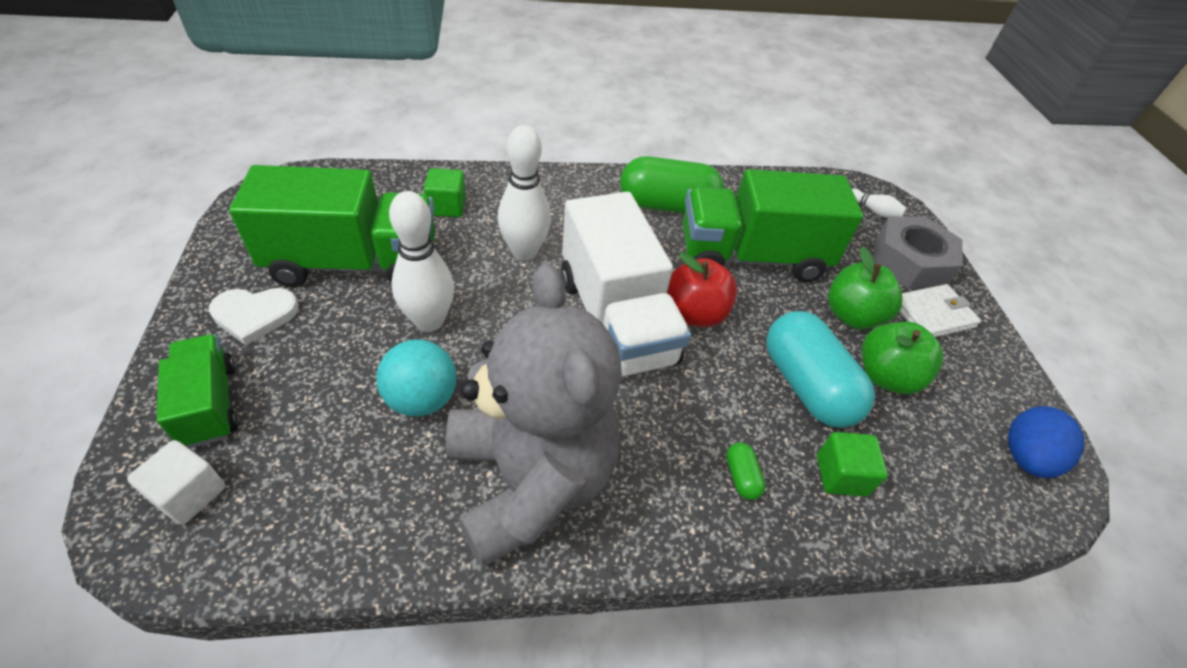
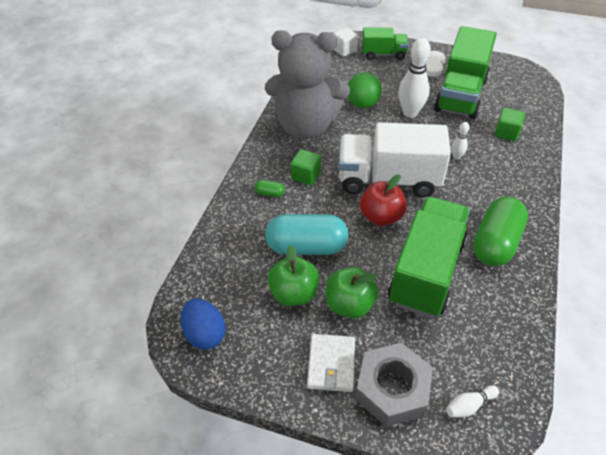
camera: 120 degrees right, 0 degrees up
(422, 399) = (362, 104): turquoise ball -> green ball
(524, 252) = (456, 156): white bowling pin -> white bowling pin, size x0.48
(841, 475) = (248, 233): green cube -> green cube (306, 175)

